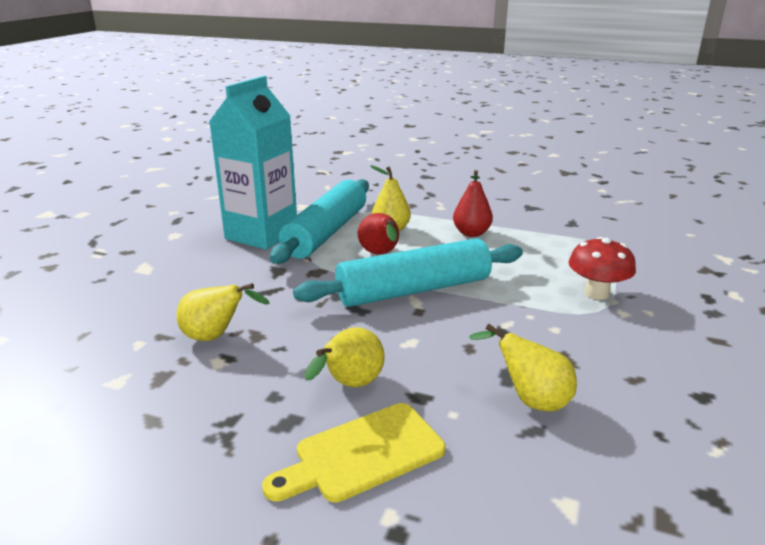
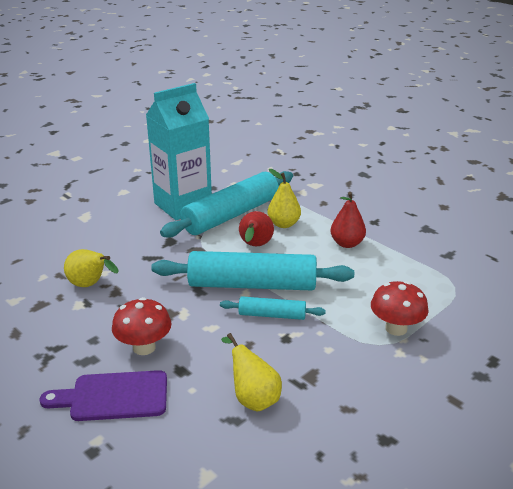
camera: 25 degrees right, 5 degrees up
(350, 385) = (144, 347): yellow pear -> red mushroom
(363, 454) = (113, 396): yellow cutting board -> purple cutting board
(464, 313) = (272, 315): none -> turquoise rolling pin

